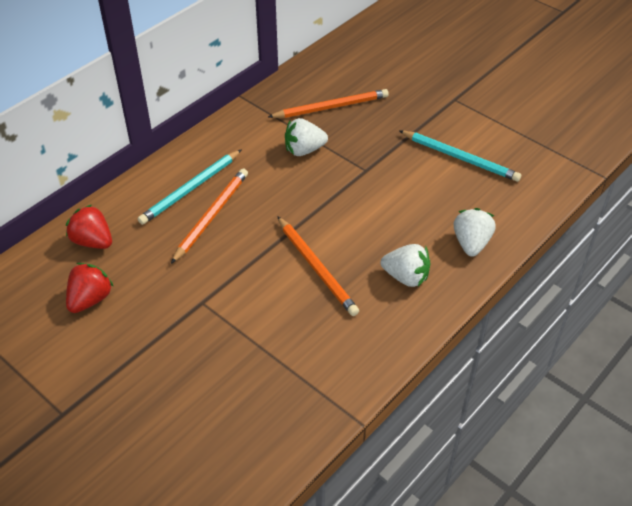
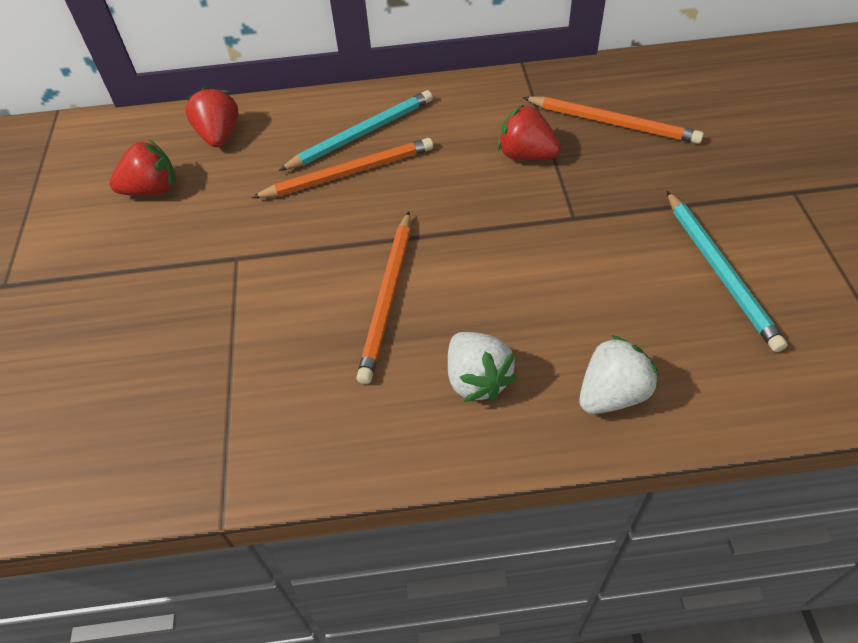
camera: 45 degrees right, 5 degrees up
(190, 189) = (361, 134): turquoise pencil -> turquoise pencil turned 150 degrees clockwise
(304, 150) = (526, 155): white strawberry -> red strawberry

